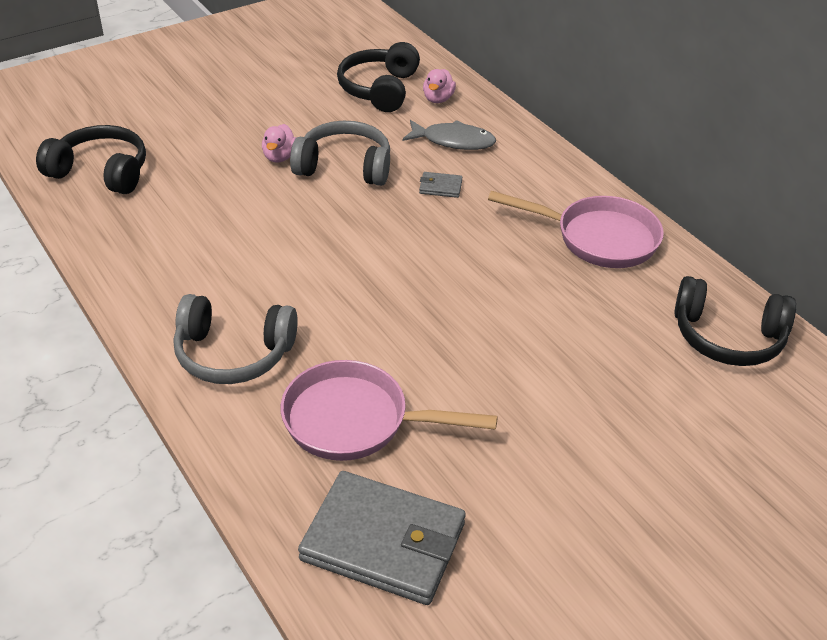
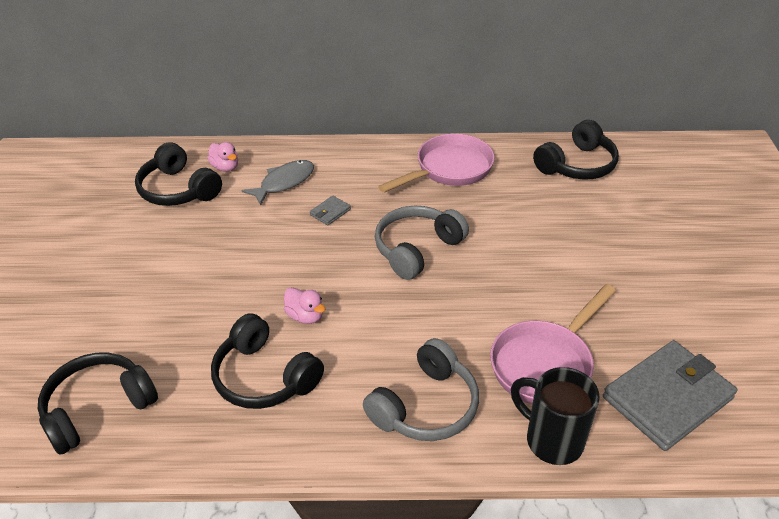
camera: 55 degrees left, 0 degrees up
(195, 241) = (264, 377): none -> black headphones
(253, 460) = (552, 440): none -> black mug
(279, 157) = (204, 280): pink duck -> pink duck (305, 316)
(344, 167) = (256, 250): grey headphones -> grey headphones (417, 249)

